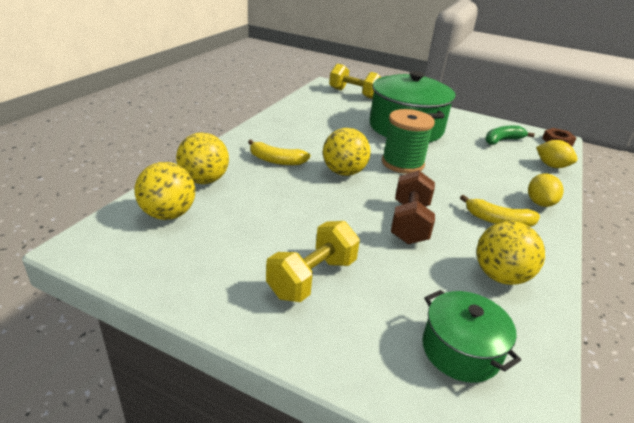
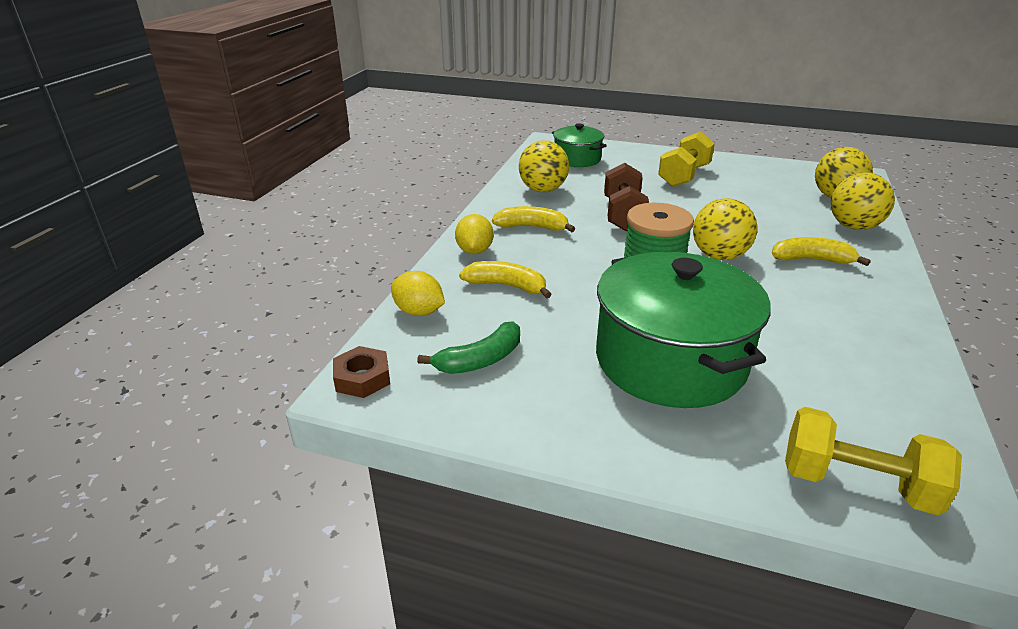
camera: 175 degrees right, 0 degrees up
(502, 173) = (506, 286): none -> yellow banana

